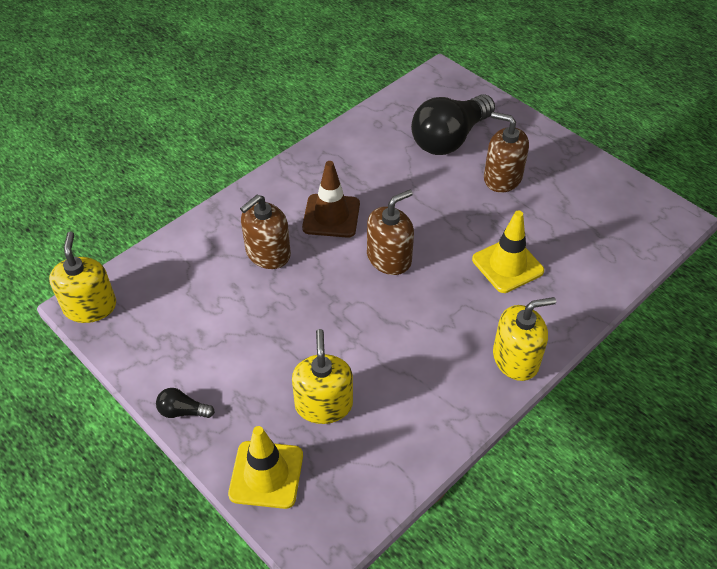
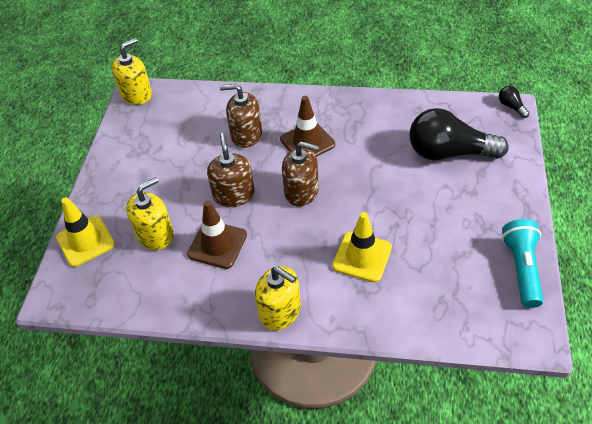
camera: 55 degrees right, 0 degrees up
(183, 411) = (99, 178): black light bulb -> black light bulb (511, 106)
(390, 360) = (217, 244): none -> brown traffic cone
(502, 178) = (445, 204): brown soap dispenser -> brown soap dispenser (233, 194)
(609, 181) = (521, 269): none -> turquoise flashlight

